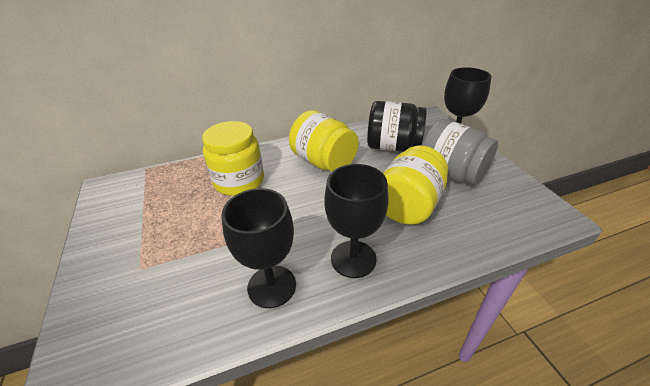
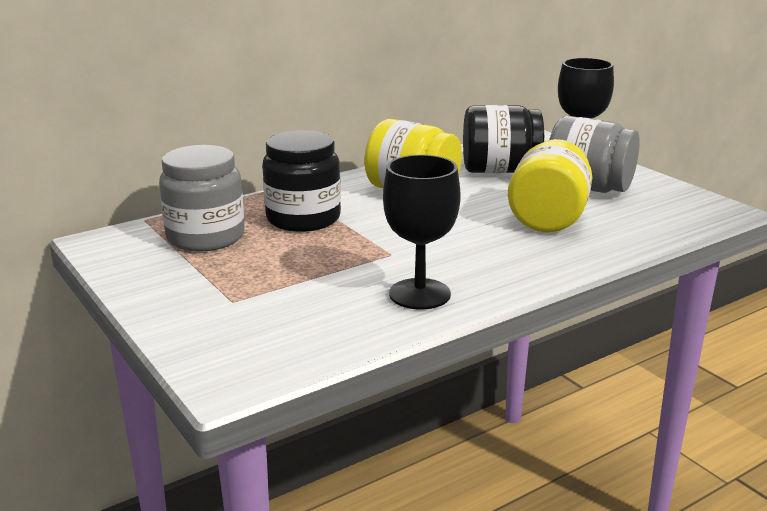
camera: 15 degrees left, 15 degrees down
(168, 192) = (206, 237): none -> grey jar
(239, 181) = (303, 219): yellow jar -> black jar
(353, 259) = (505, 265): black goblet -> none

